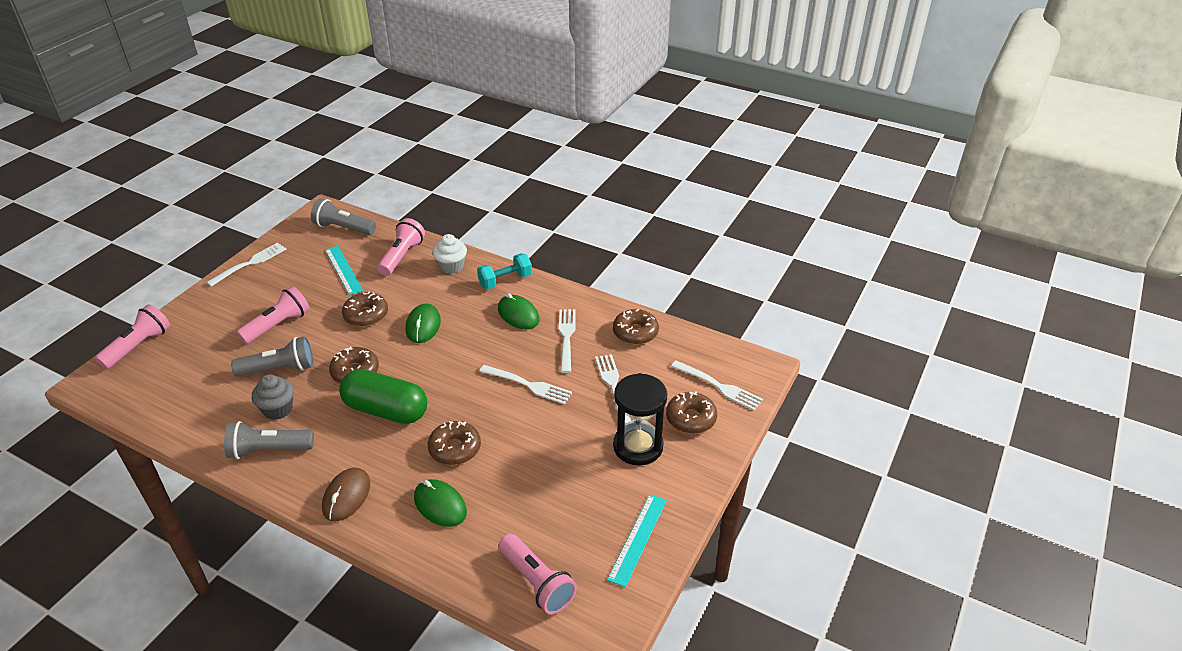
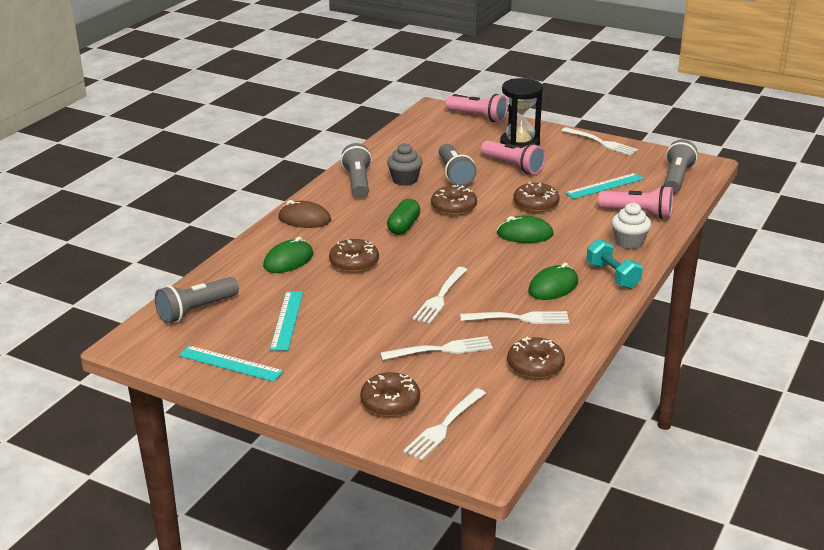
camera: 90 degrees right, 10 degrees down
(386, 410) = (404, 226): green capsule -> green capsule, size x0.60
(536, 582) = (196, 310): pink flashlight -> grey flashlight
(561, 498) = (287, 320): none -> turquoise ruler
(638, 446) = (349, 365): black hourglass -> black hourglass (520, 143)

